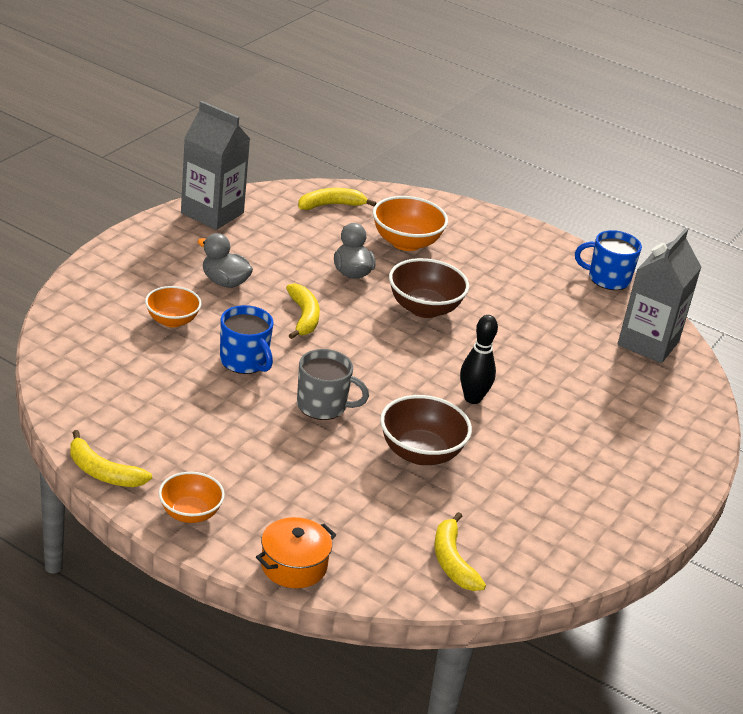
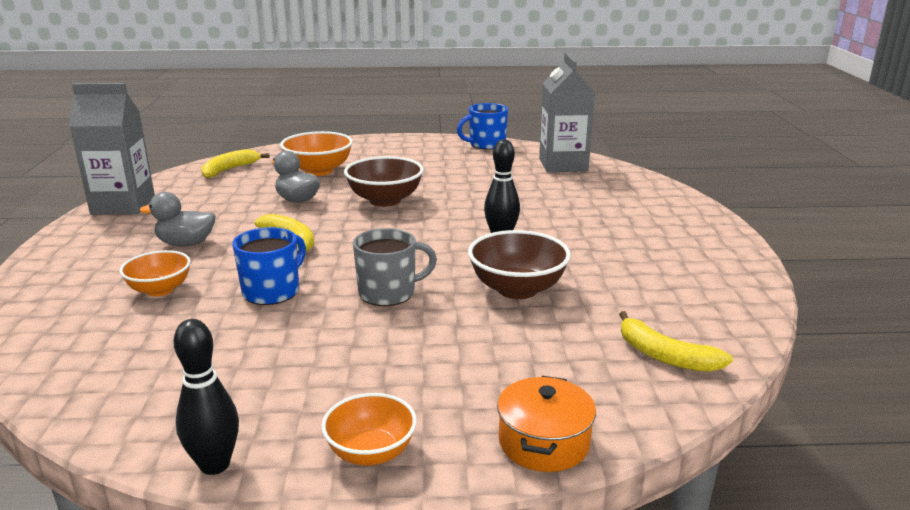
camera: 30 degrees left, 10 degrees down
(103, 472) = (215, 465): yellow banana -> black bowling pin
(244, 361) = (272, 291): blue mug -> blue mug turned 75 degrees counterclockwise

